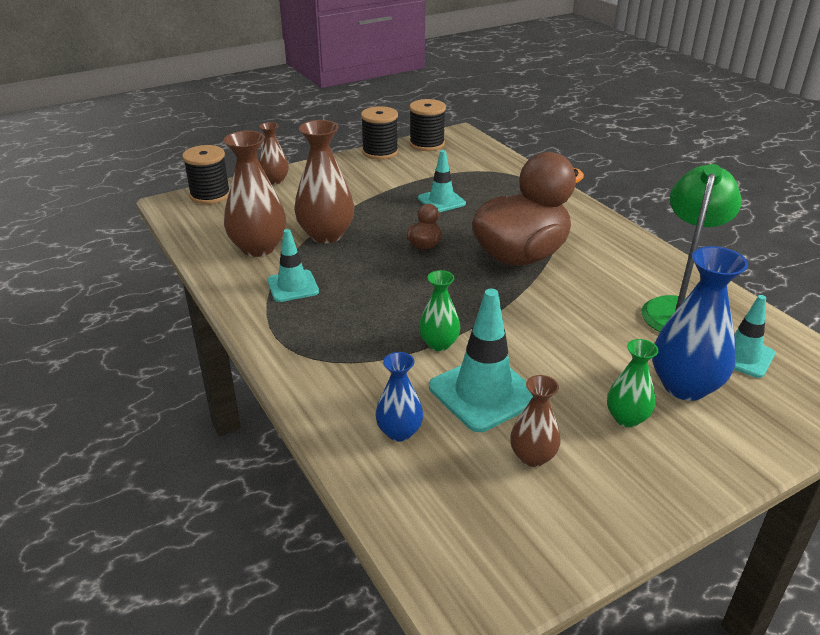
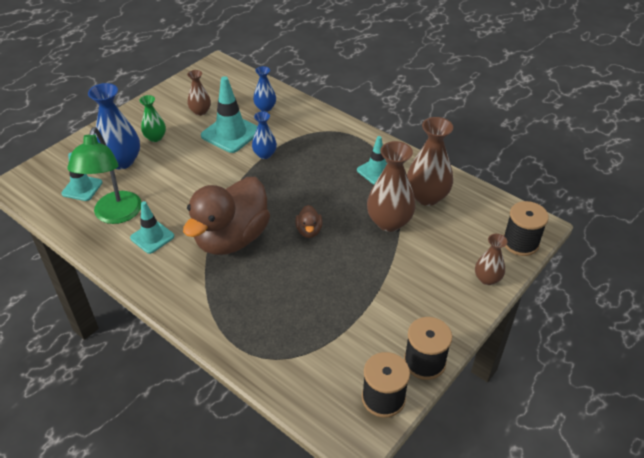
camera: 160 degrees right, 10 degrees up
(439, 344) = (265, 154): green vase -> blue vase
(441, 201) = (319, 290): turquoise traffic cone -> turquoise traffic cone (152, 237)

